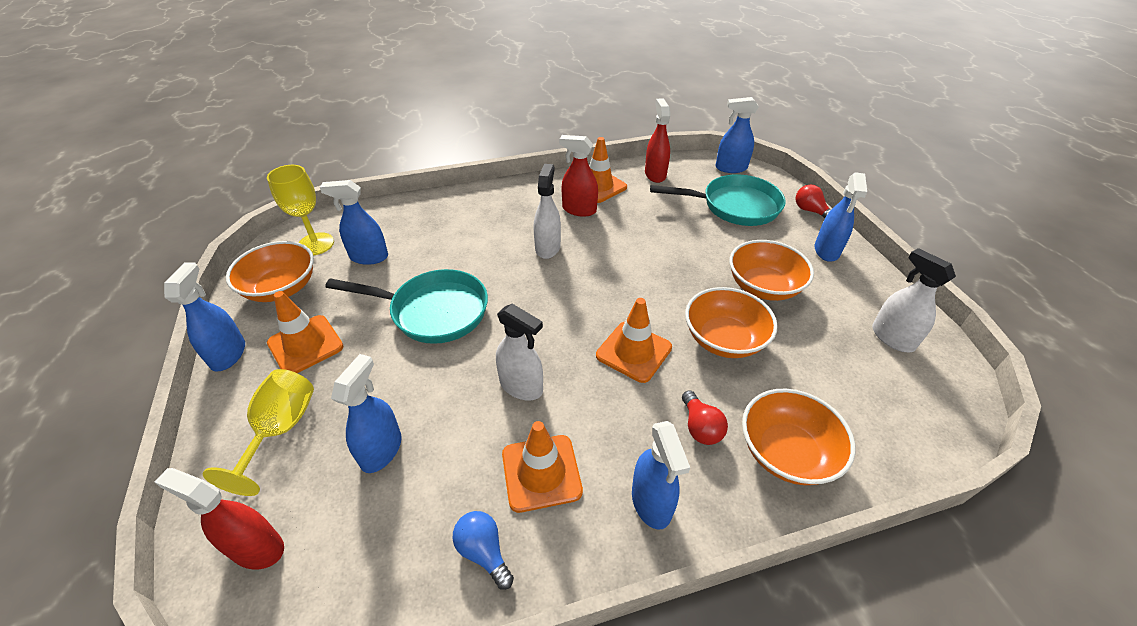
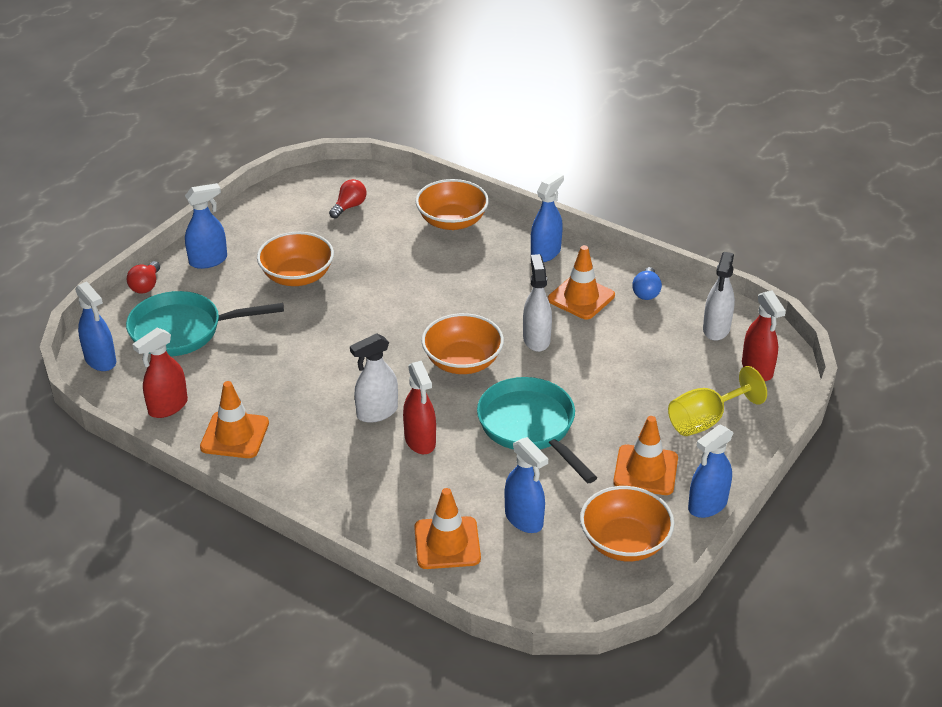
camera: 130 degrees left, 5 degrees down
(315, 244) = (555, 574): yellow goblet -> none
(381, 450) = (654, 366): blue spray bottle -> none
(579, 210) = (294, 426): red spray bottle -> red spray bottle (420, 441)
(634, 351) = (443, 307): orange traffic cone -> orange traffic cone (447, 543)
(700, 427) = (473, 256): red light bulb -> red light bulb (349, 207)
(724, 339) = (382, 274): orange bowl -> orange bowl (462, 361)
(735, 206) = (182, 331): turquoise pan -> turquoise pan turned 60 degrees counterclockwise
(892, 338) = (295, 208): white spray bottle -> white spray bottle (716, 329)

